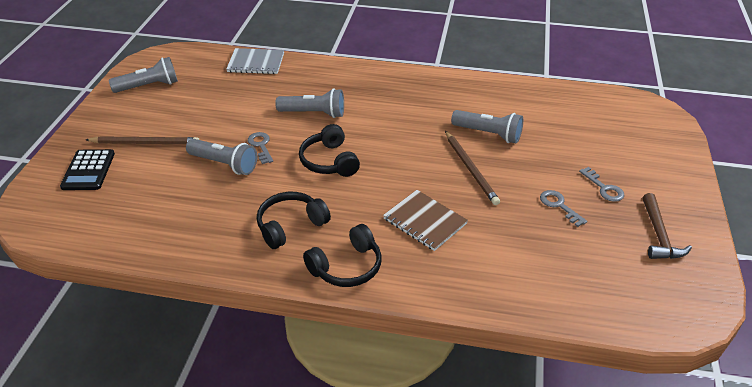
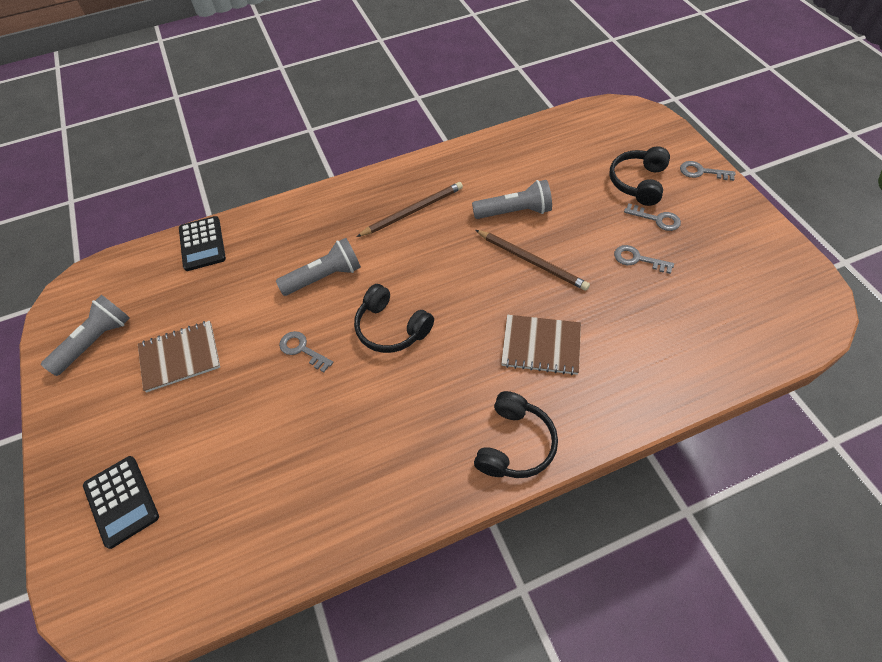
camera: 30 degrees left, 15 degrees up
(145, 143) = (162, 422): brown pencil -> brown pencil (413, 211)
(186, 115) = (180, 357): none -> brown notebook
(224, 164) = (282, 396): grey flashlight -> none
(256, 63) = (202, 244): grey notebook -> black calculator
(290, 226) = (419, 430): black headphones -> black headphones (638, 182)
(659, 235) = (735, 244): brown hammer -> none
(680, 175) = (701, 172): none -> grey key

